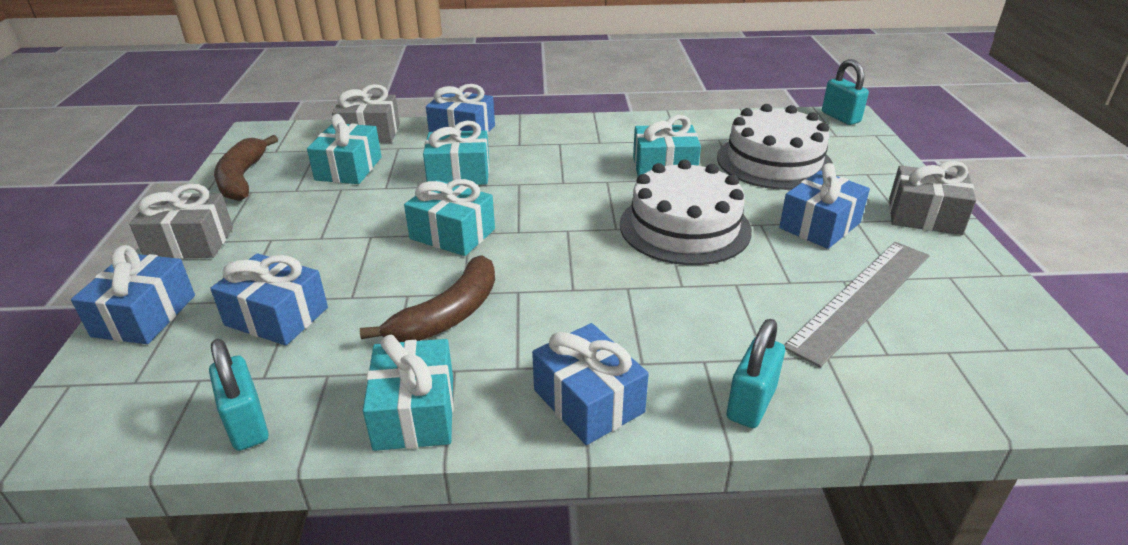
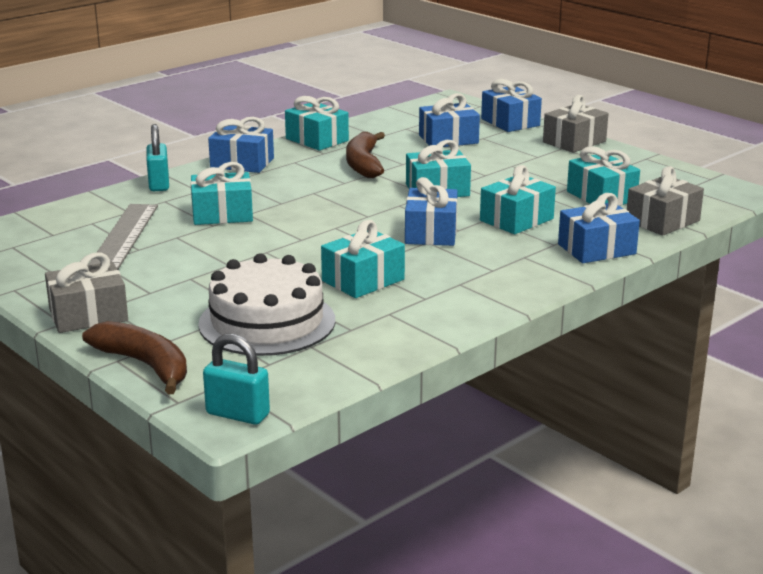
camera: 140 degrees right, 10 degrees down
(242, 178) = (649, 169): brown banana -> brown banana (145, 365)
(247, 424) = (380, 120): turquoise padlock -> none
(684, 227) = (285, 243): white cake -> none
(711, 296) = (222, 214): none -> turquoise gift
(819, 225) = (179, 278): blue gift -> blue gift (431, 233)

